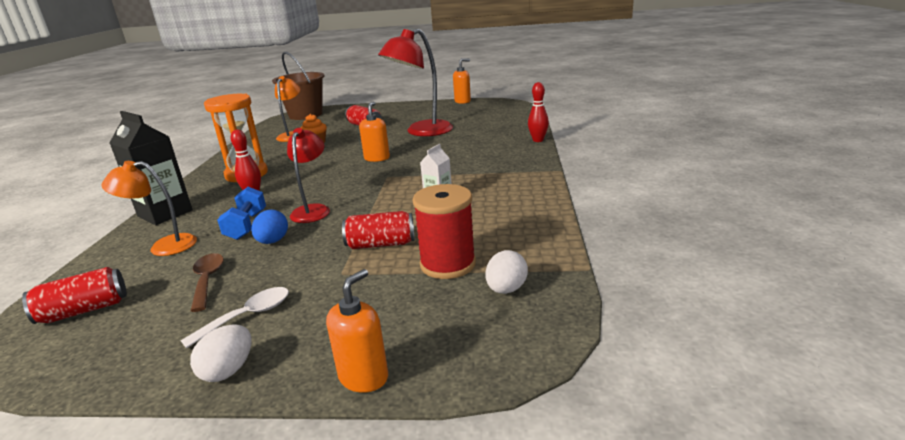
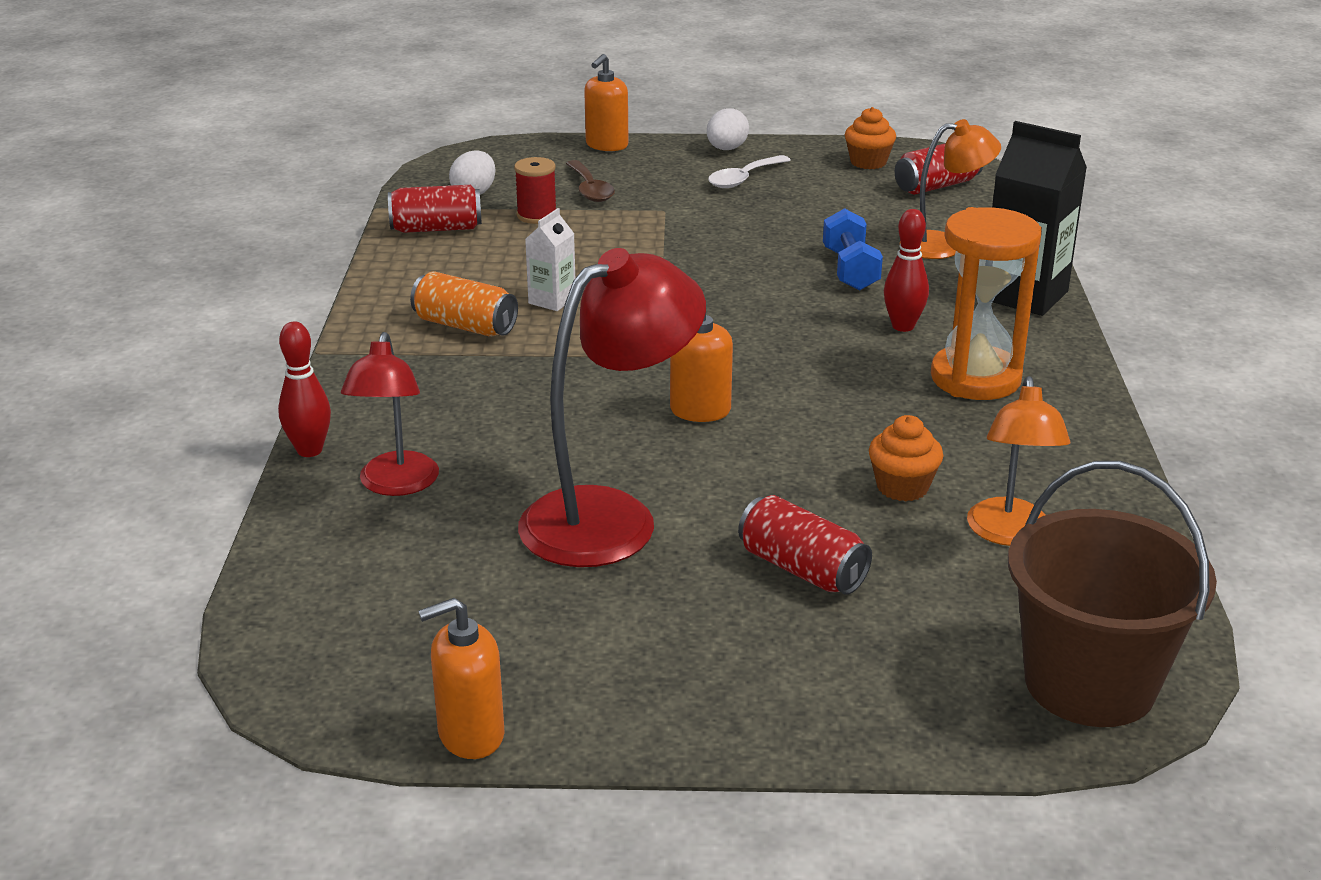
camera: 175 degrees right, 5 degrees up
(102, 347) = (868, 162): none -> orange cupcake
(207, 280) = (826, 207): brown spoon -> brown spoon (590, 189)
(273, 241) = (784, 246): blue egg -> none
(313, 210) = (760, 291): red lamp -> red lamp (396, 485)
(381, 244) = (627, 239): red can -> red can (436, 228)
(448, 264) = (537, 215): red spool -> red spool, size x0.60
(486, 185) = (465, 326): none -> orange can

